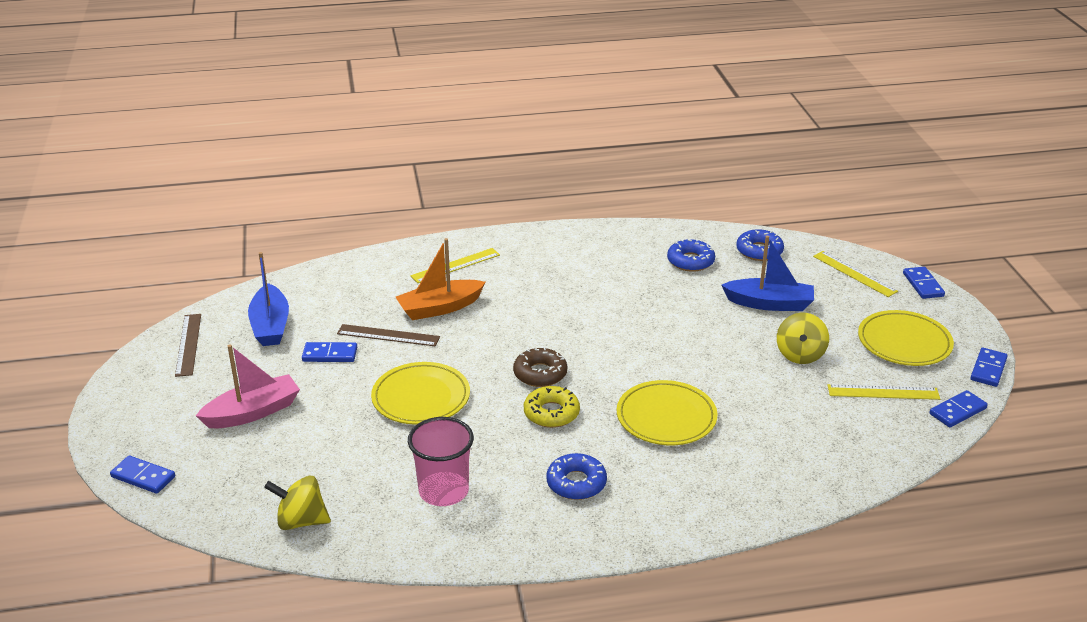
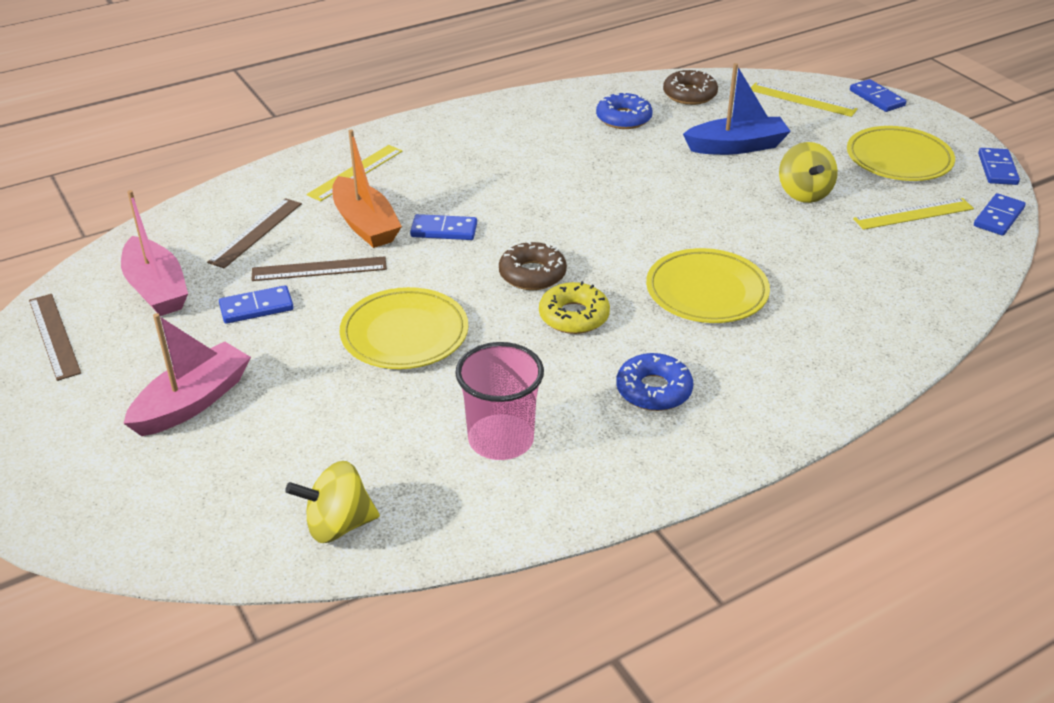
camera: 20 degrees left, 5 degrees up
(143, 477) = (81, 524): blue domino -> blue domino (444, 230)
(270, 326) = (157, 289): blue boat -> pink boat
(359, 298) = (256, 232): none -> brown ruler
(440, 308) = (365, 224): orange boat -> orange boat turned 75 degrees counterclockwise
(759, 251) = (689, 94): blue donut -> brown donut

